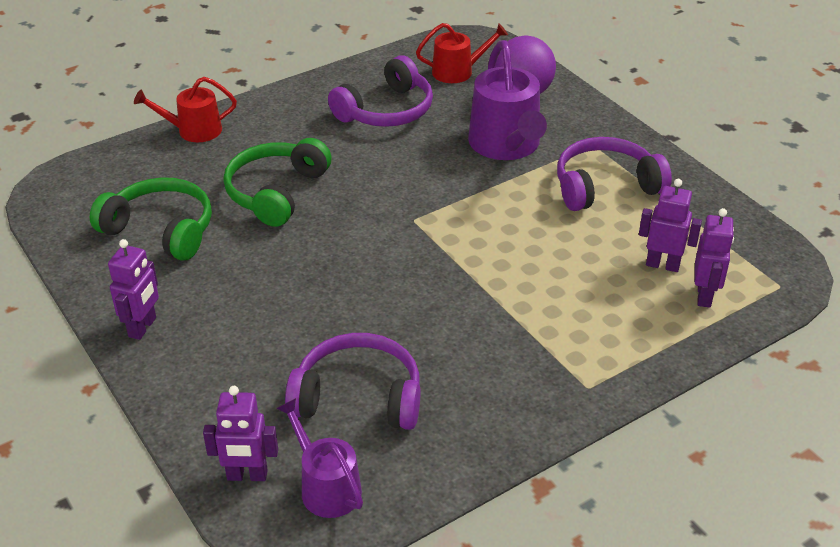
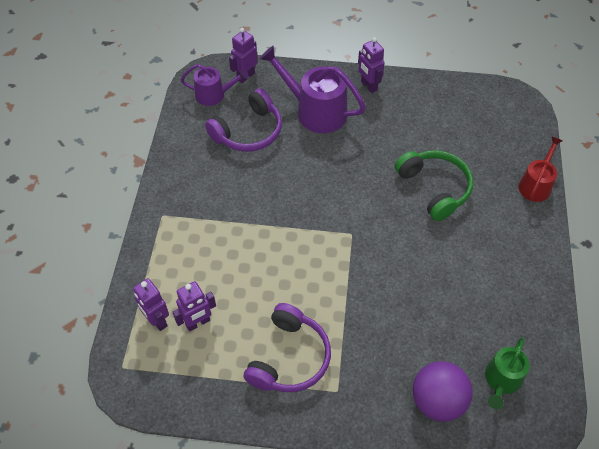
camera: 130 degrees right, 15 degrees up
(161, 230) = (441, 125): green headphones -> none
(386, 110) = (481, 298): purple headphones -> none
(457, 71) = (501, 380): red watering can -> green watering can
(506, 145) = (382, 337): purple watering can -> purple watering can (315, 111)

